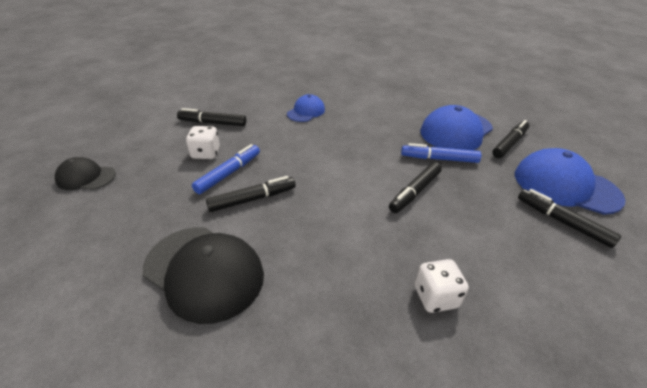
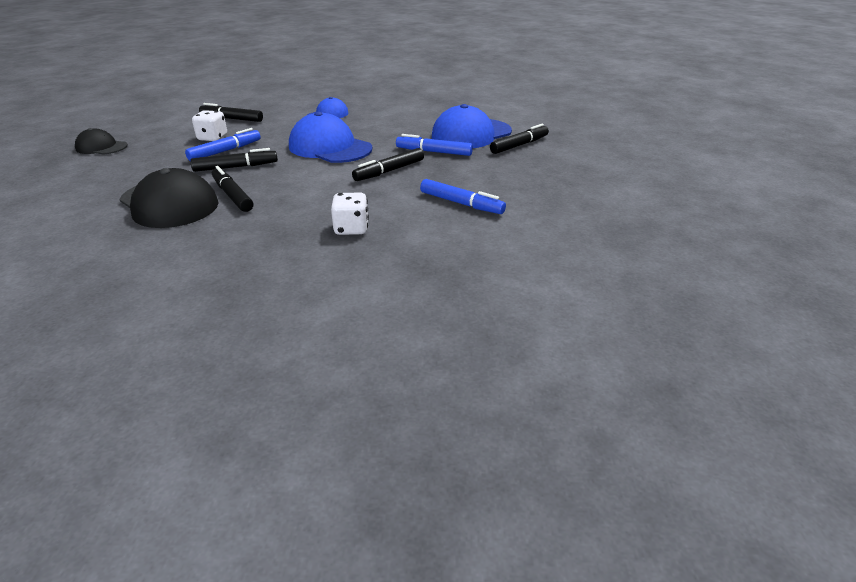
camera: 10 degrees right, 5 degrees down
(519, 238) = (461, 203): none -> blue marker
(562, 222) = (515, 197): black marker -> black marker (232, 195)
(565, 186) = (546, 175): blue cap -> blue cap (330, 147)

